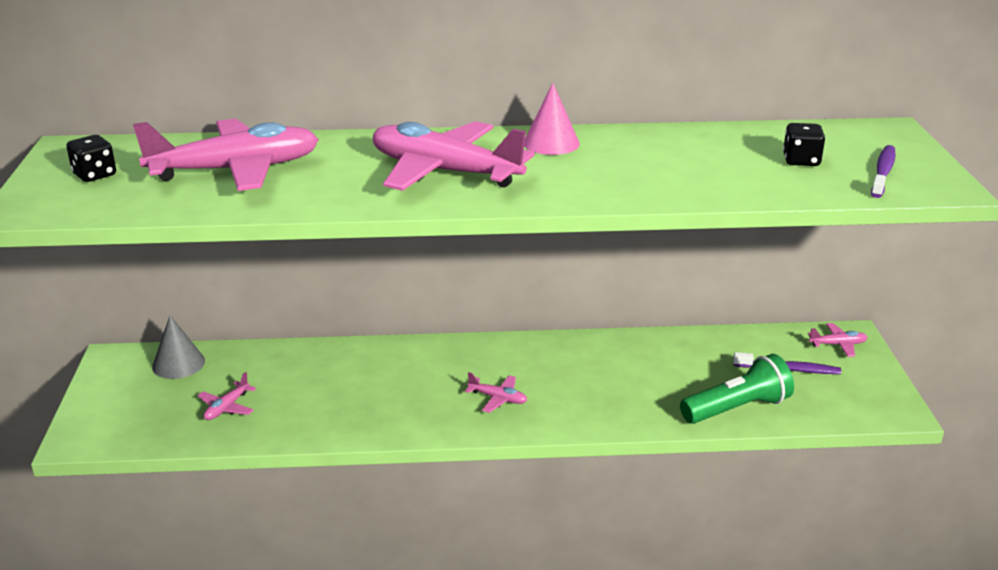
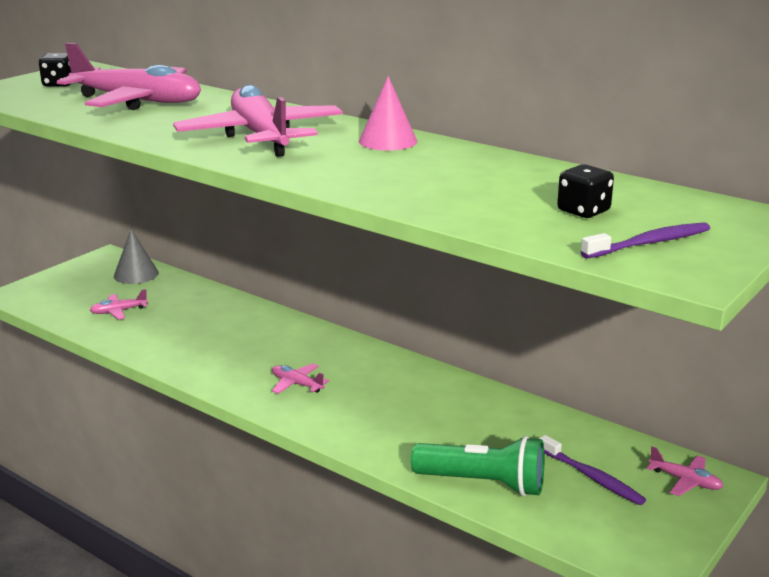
camera: 40 degrees right, 5 degrees down
(498, 398) = (297, 384): pink plane -> pink plane turned 150 degrees clockwise

